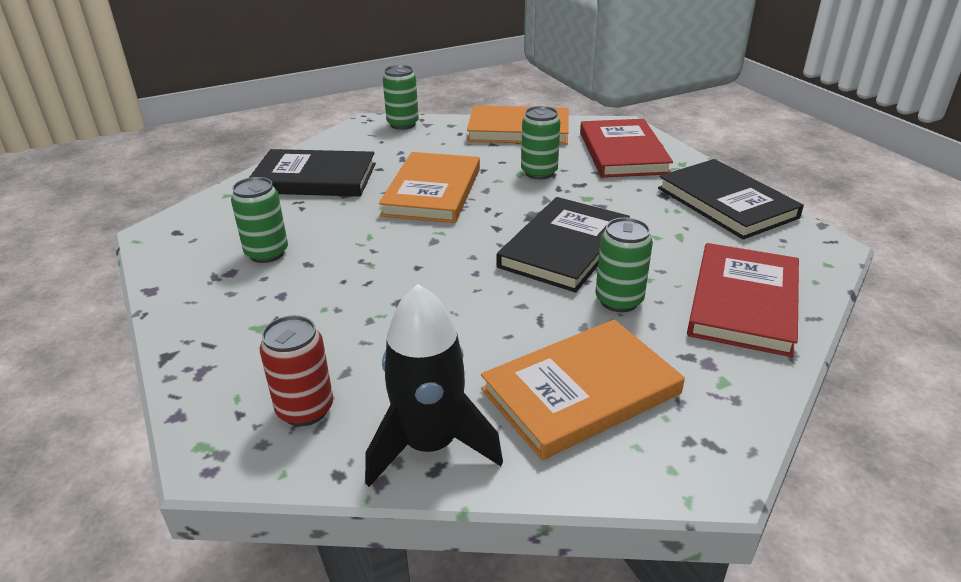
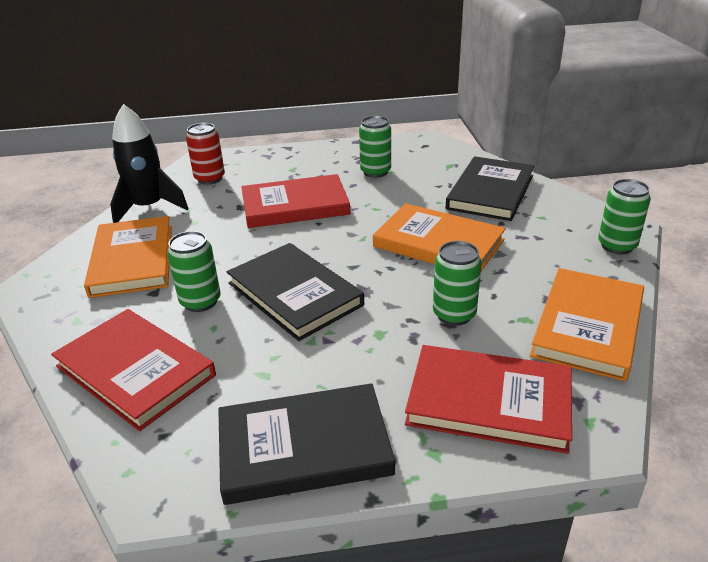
camera: 110 degrees right, 0 degrees up
(379, 294) = (295, 205): none -> red book

